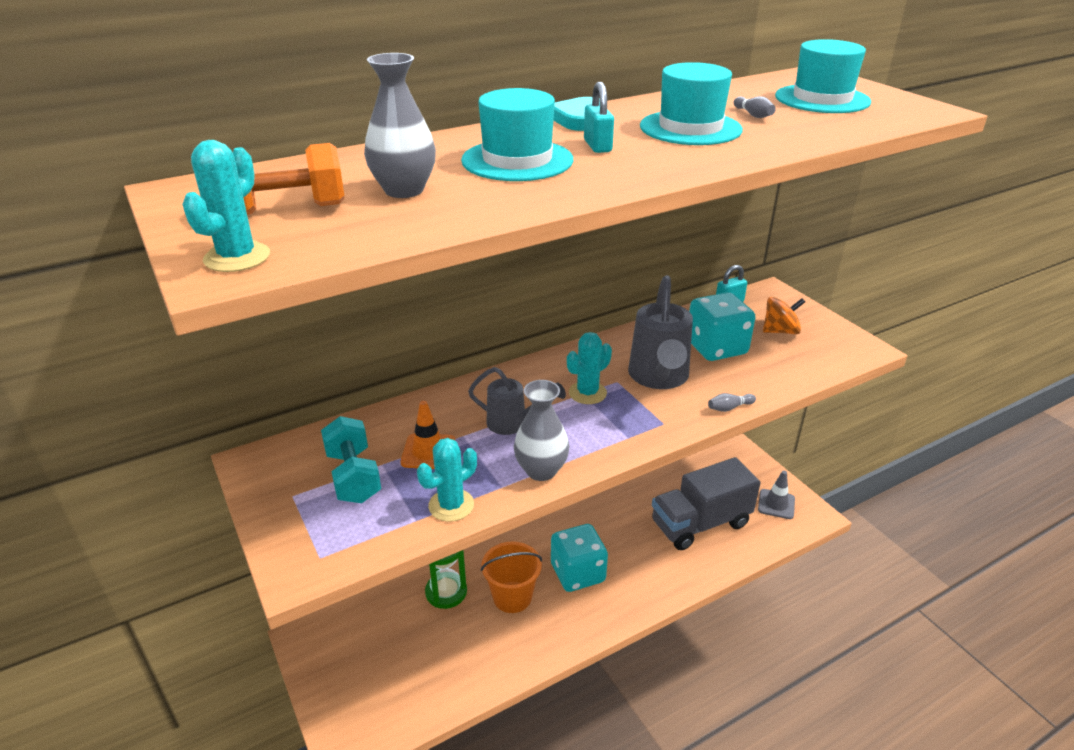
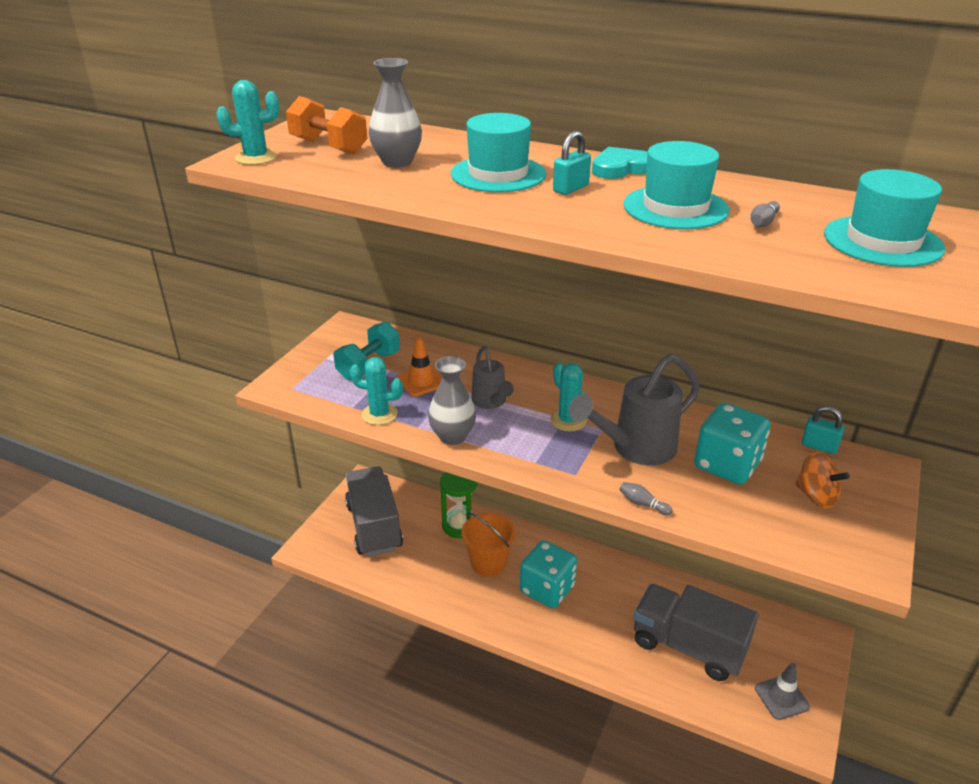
camera: 55 degrees right, 0 degrees up
(377, 664) = (374, 526): none -> grey truck
(587, 393) = (568, 420): turquoise cactus -> turquoise cactus turned 45 degrees clockwise

